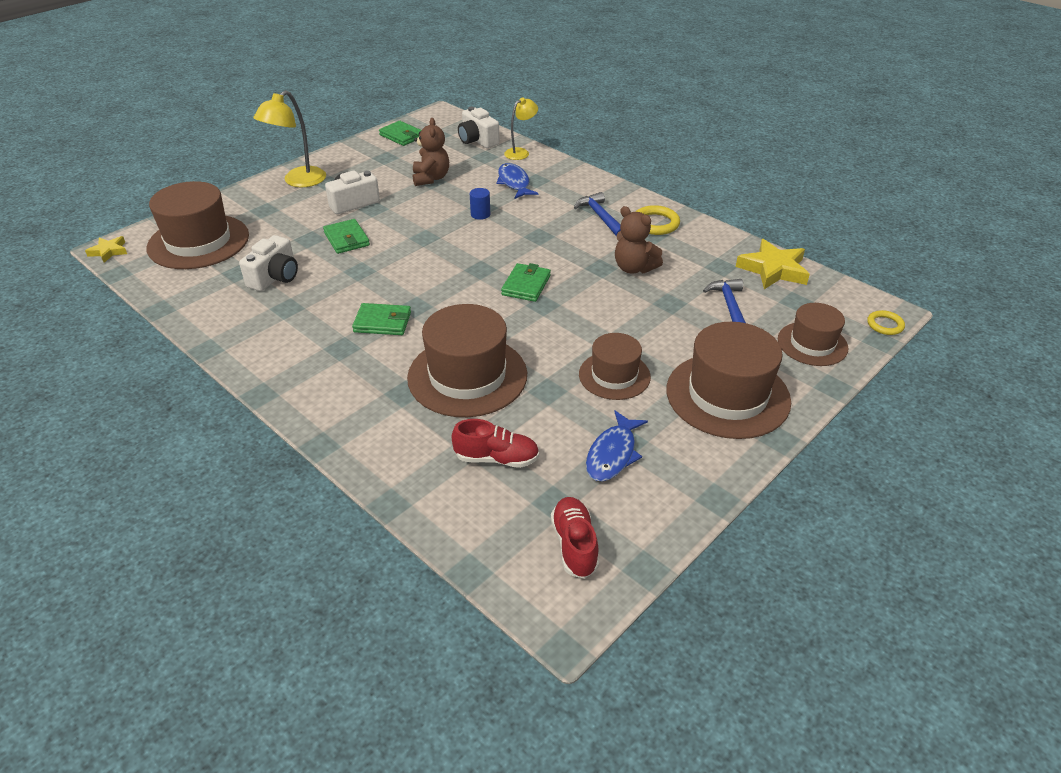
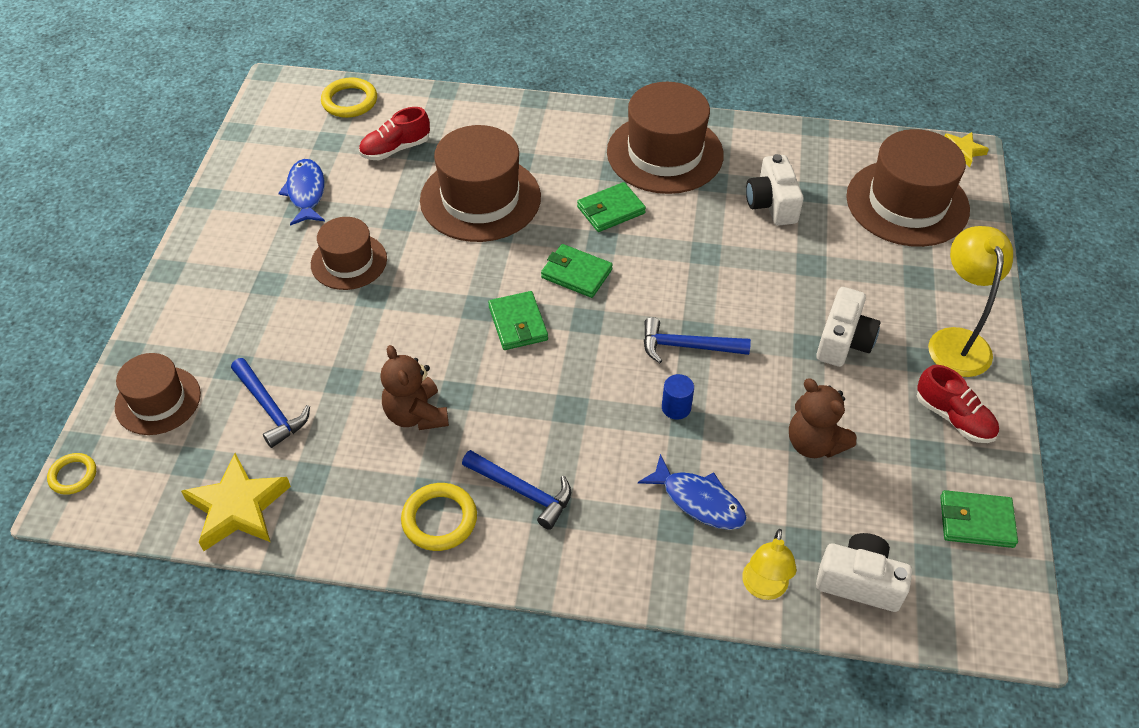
camera: 145 degrees right, 10 degrees up
(346, 239) = (773, 285): green wallet -> green wallet (576, 274)
(438, 234) = (687, 346): none -> blue hammer
(496, 544) = (349, 101): none -> yellow ring
(574, 545) = (295, 123): red shoe -> red shoe (953, 418)
(634, 268) = (416, 415): brown teddy bear -> brown teddy bear turned 120 degrees counterclockwise
(727, 395) = (229, 292): brown hat -> brown hat (665, 153)

